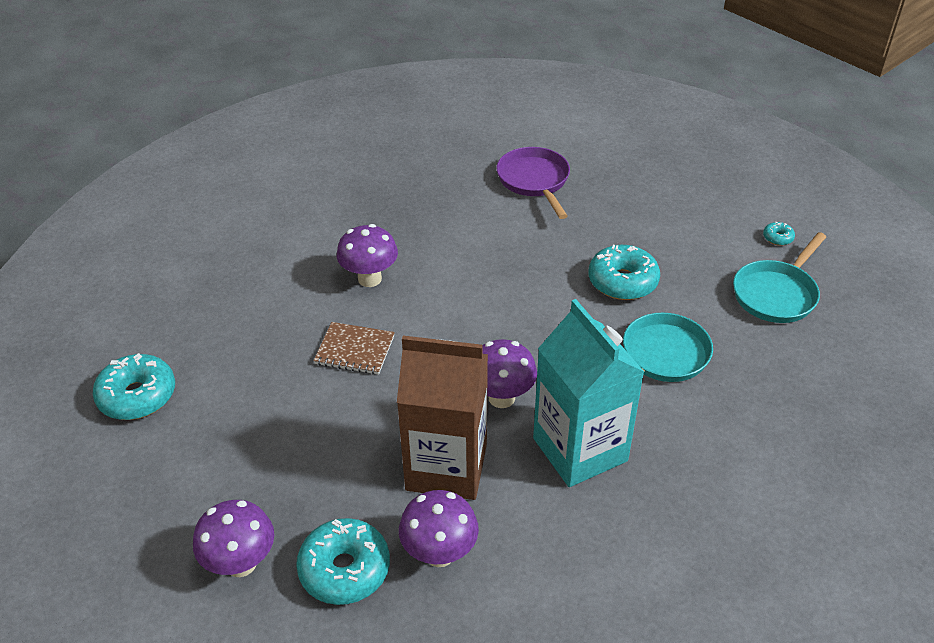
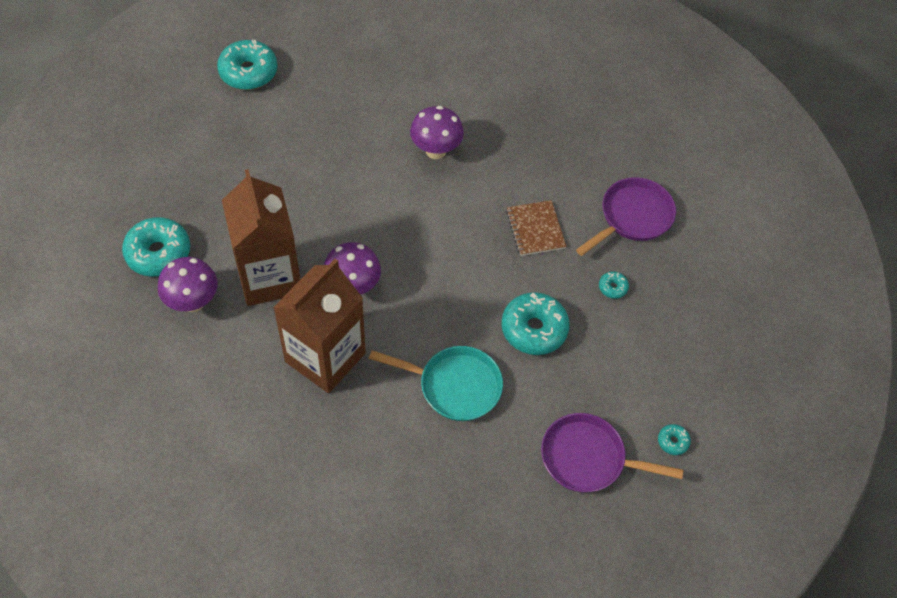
camera: 60 degrees right, 15 degrees up
(241, 563) = (140, 195): purple mushroom -> none
(355, 350) = (354, 174): brown notebook -> brown notebook (535, 229)
(580, 449) = (325, 357): turquoise carton -> brown carton
(603, 218) = (612, 287): none -> turquoise donut
(776, 294) = (588, 458): turquoise pan -> purple pan

